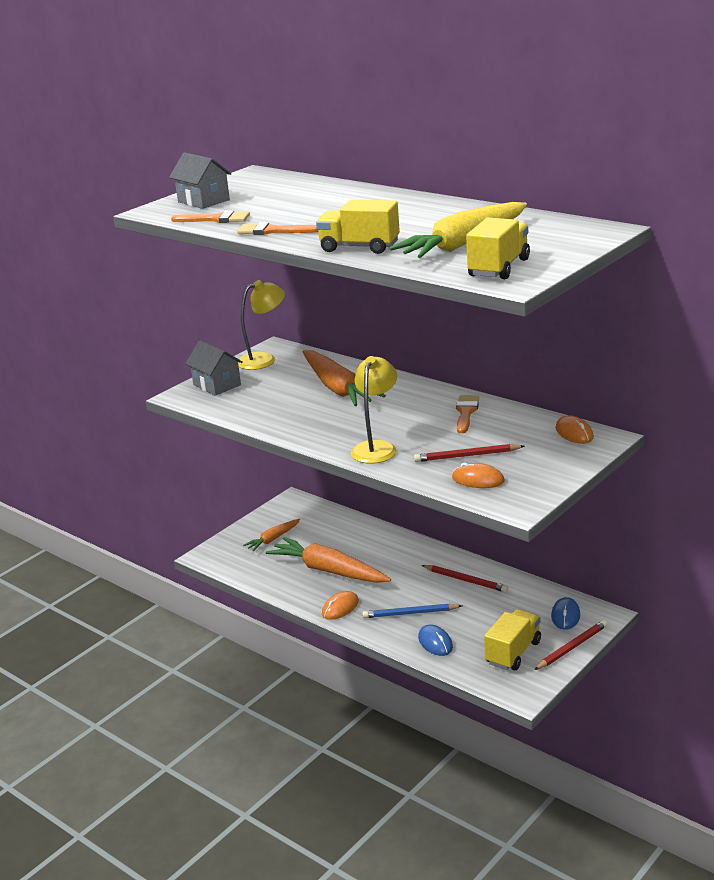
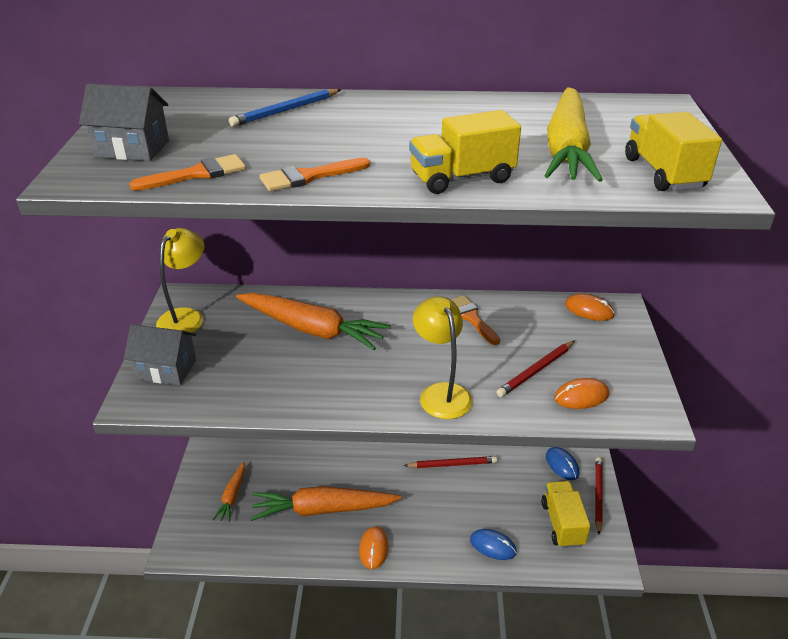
camera: 40 degrees left, 10 degrees up
(410, 613) = (441, 523): blue pencil -> blue pencil (286, 110)

